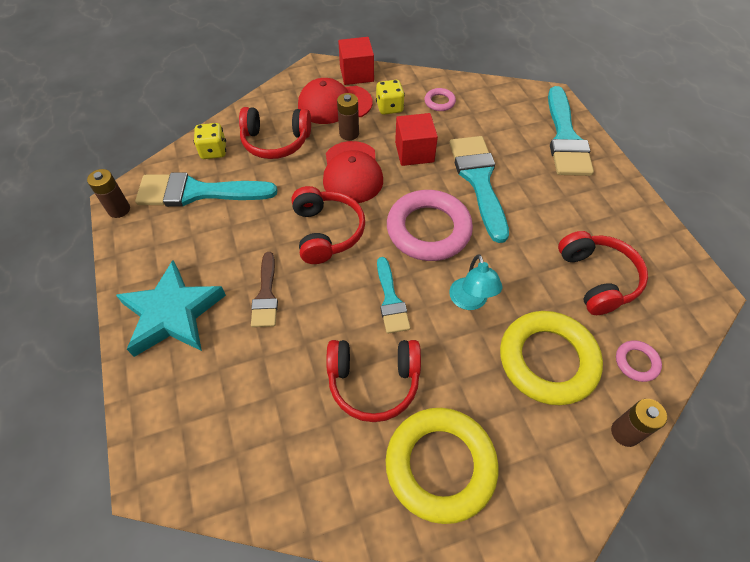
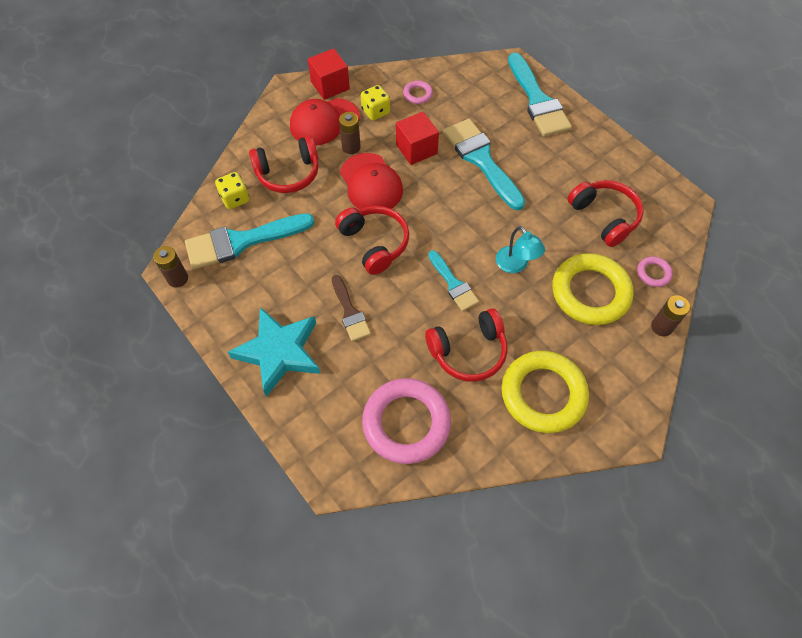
camera: 20 degrees left, 5 degrees up
(428, 229) = (458, 216): pink ring -> pink ring (406, 423)

